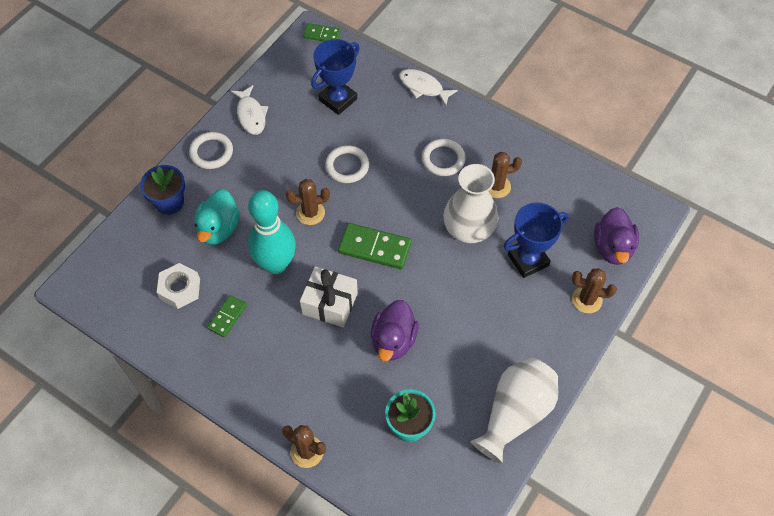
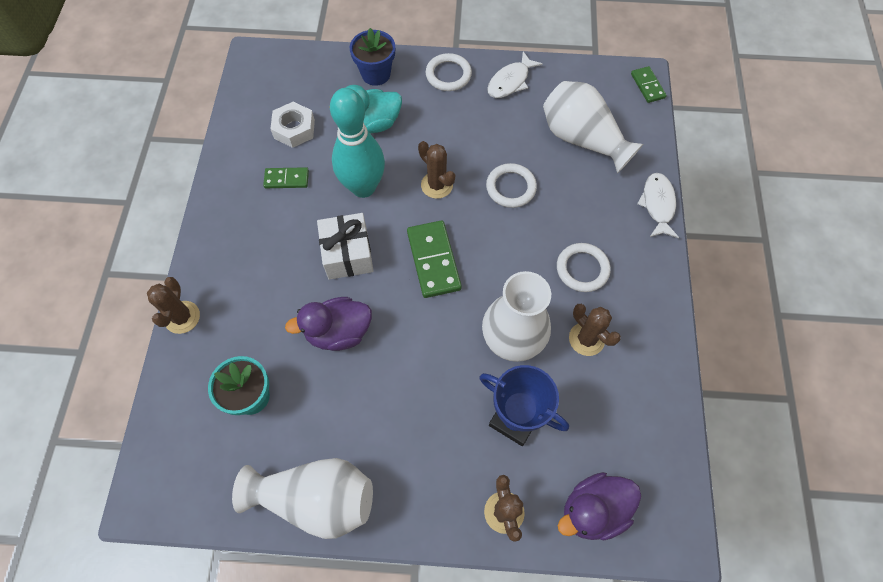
camera: 60 degrees right, 5 degrees up
(338, 99) = (582, 139): blue trophy -> white vase

